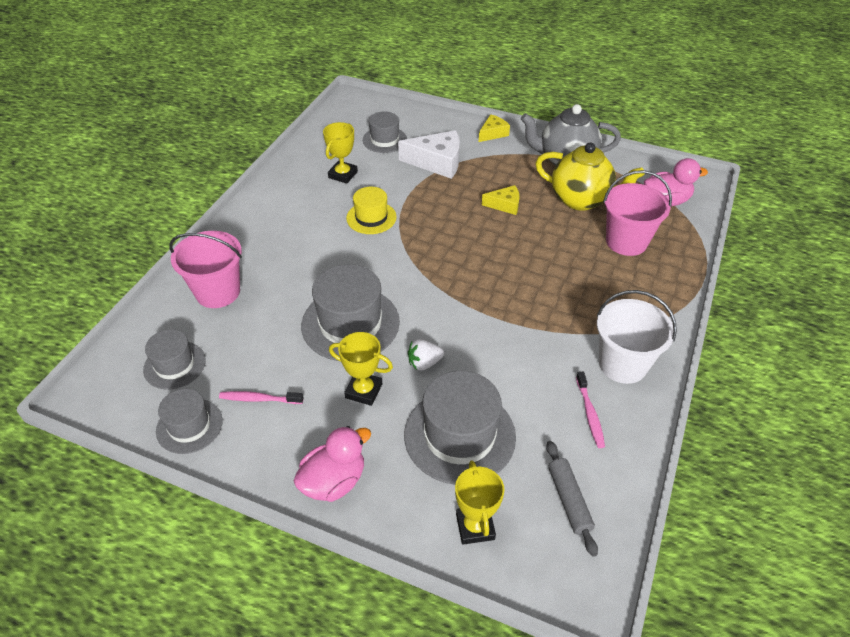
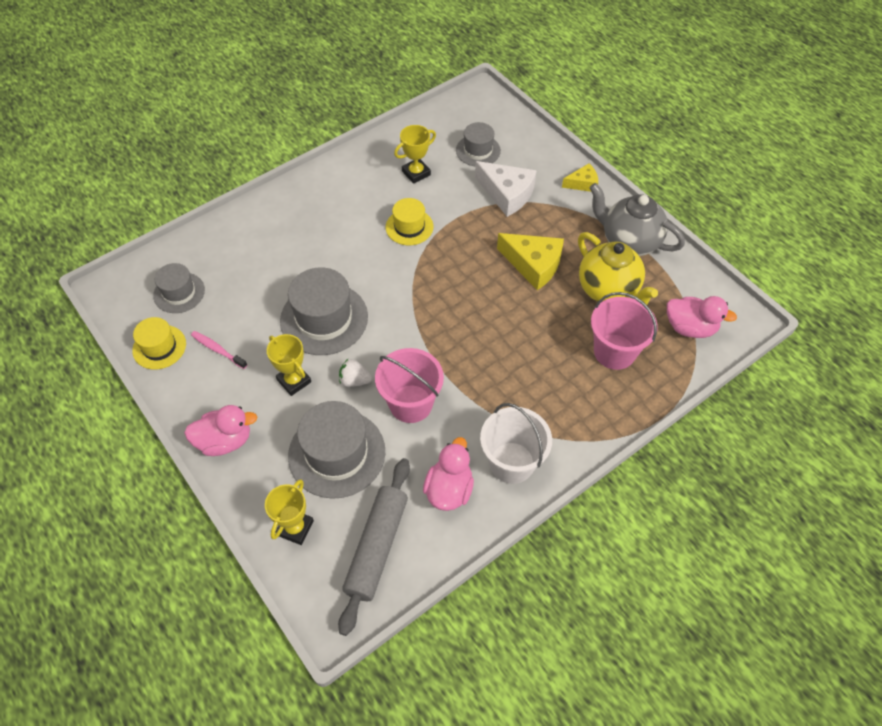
camera: 30 degrees right, 10 degrees up
(189, 426) = (159, 347): grey hat -> yellow hat
(218, 292) = (246, 244): pink bucket -> pink bucket (411, 403)
(505, 205) = (533, 265): yellow cheese -> yellow cheese, size x1.76
(569, 500) = (377, 547): grey rolling pin -> grey rolling pin, size x1.70
(589, 414) = (449, 489): pink toothbrush -> pink duck

